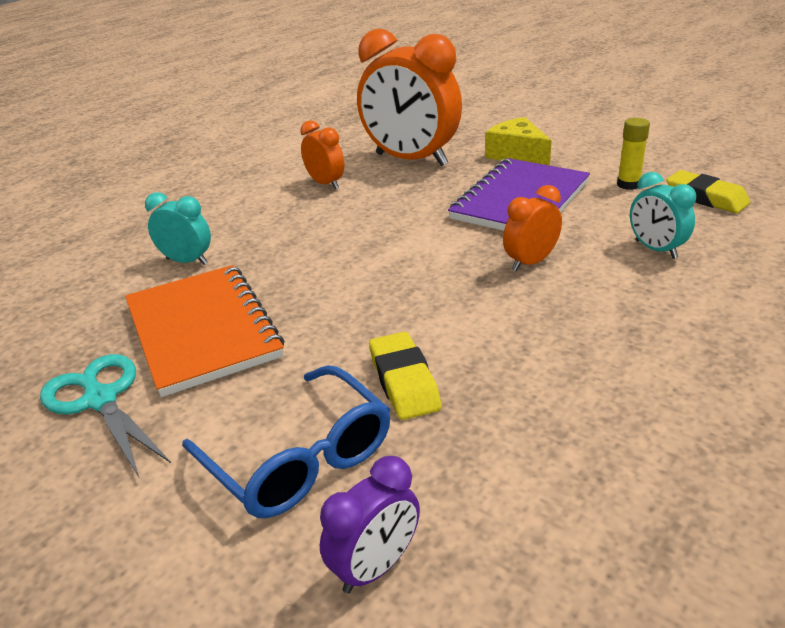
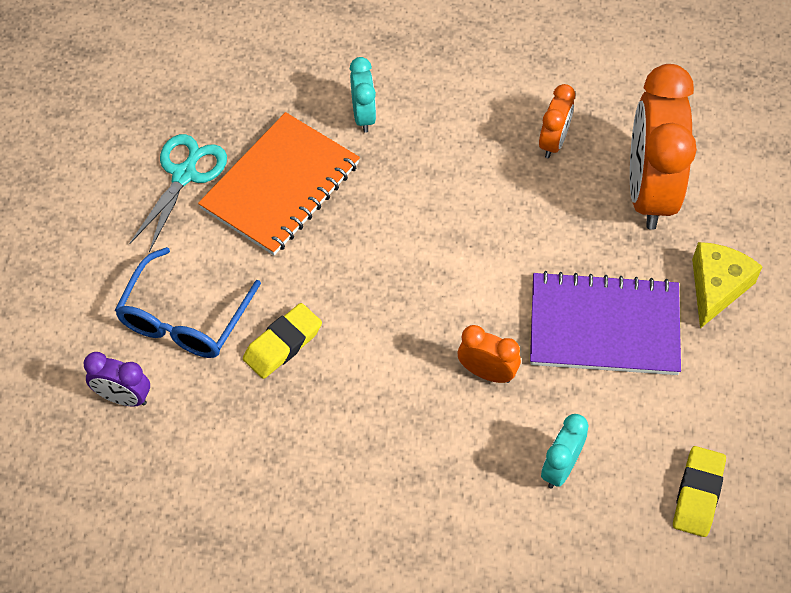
camera: 60 degrees right, 25 degrees up
(628, 185) = (693, 415): yellow glue stick -> none

